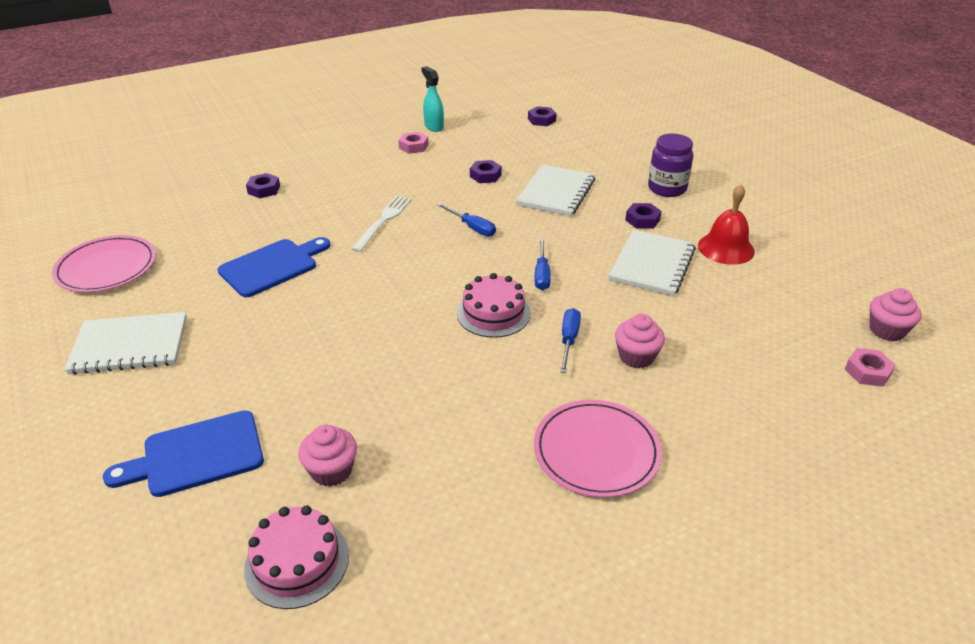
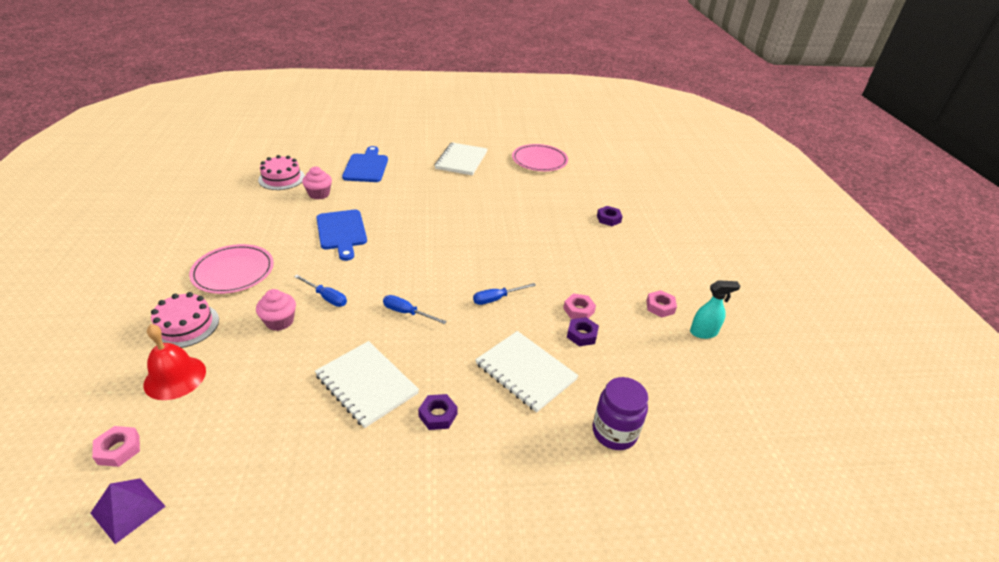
camera: 110 degrees right, 0 degrees up
(272, 266) = (504, 206): blue cutting board -> blue cutting board (342, 232)
(383, 221) = (533, 258): white fork -> none
(452, 182) = (578, 310): none -> pink nut
(493, 313) = (383, 275): pink cake -> pink cake (185, 325)
(541, 120) = (706, 430): purple nut -> none
(667, 188) = (485, 472): purple jar -> purple jar (614, 432)
(726, 248) = (345, 458): red bell -> red bell (175, 377)
(887, 330) = (128, 509): pink cupcake -> purple pyramid

